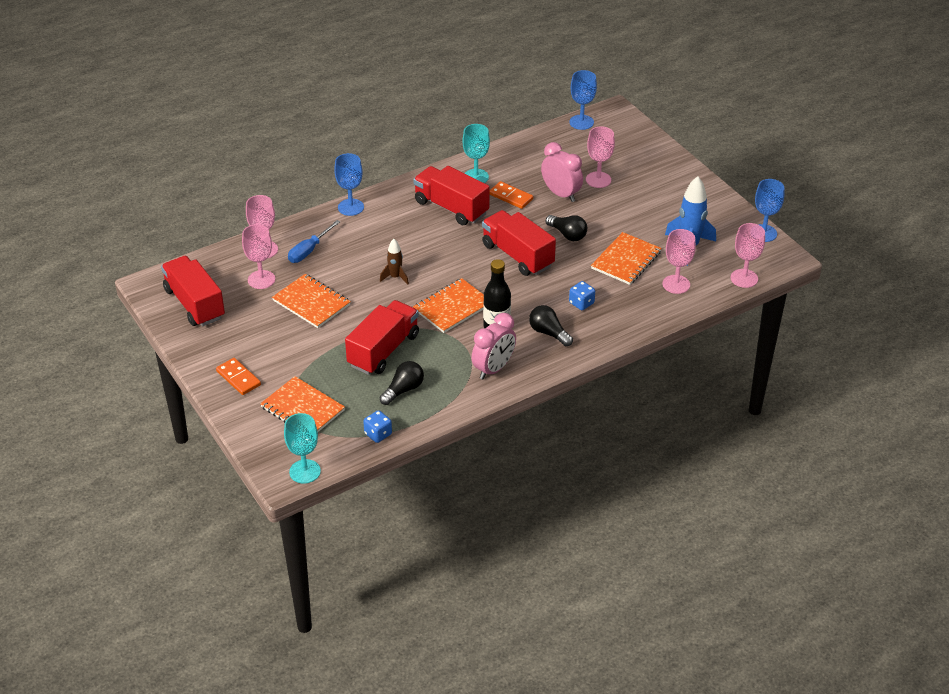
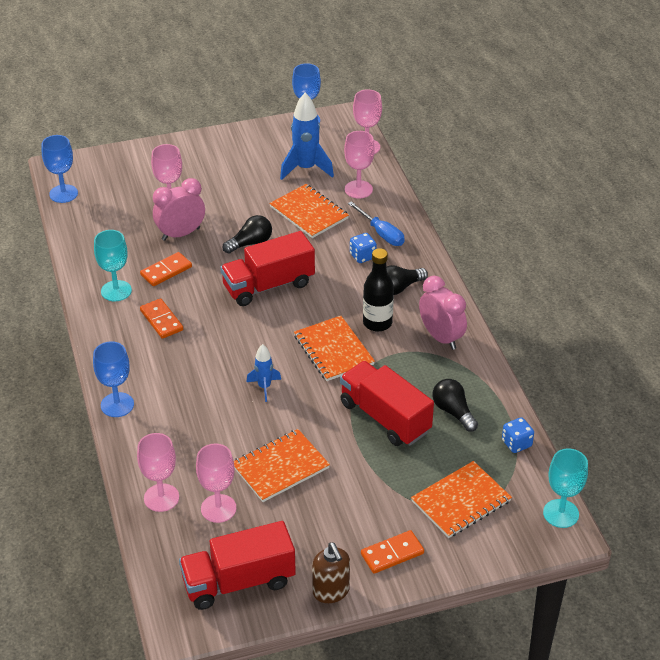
camera: 75 degrees left, 0 degrees up
(195, 352) = (331, 592): none -> brown soap dispenser
(309, 250) = (182, 455): blue screwdriver -> blue screwdriver (381, 233)
(395, 277) = (264, 387): brown rocket -> blue rocket
(451, 208) = (161, 320): red truck -> orange domino

